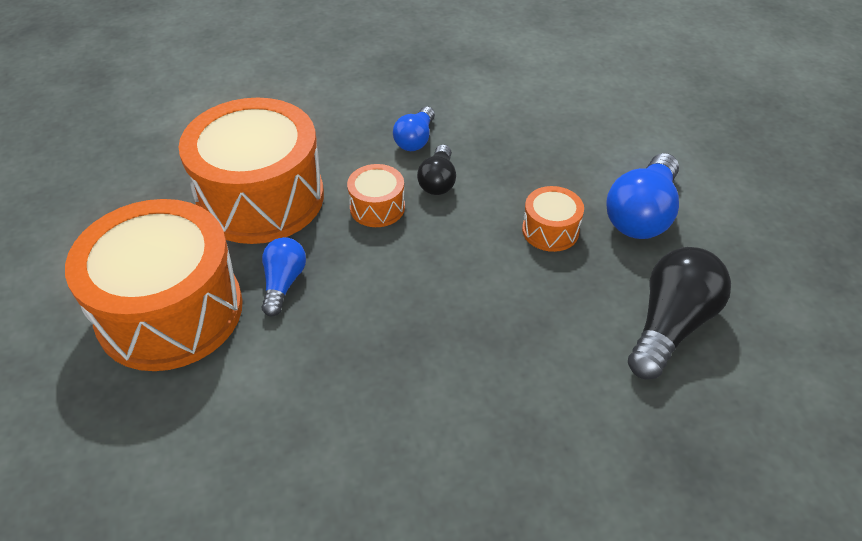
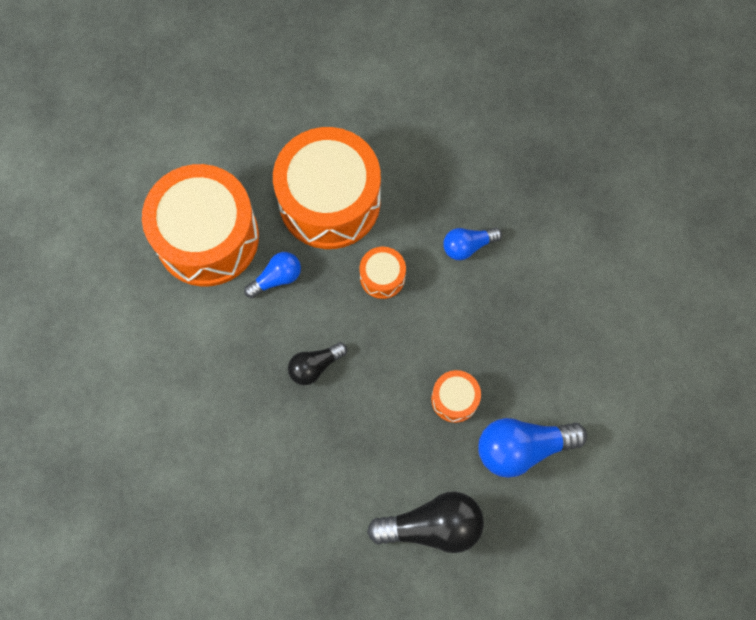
camera: 50 degrees right, 25 degrees up
(438, 181) = (439, 294): black light bulb -> black light bulb (315, 366)

